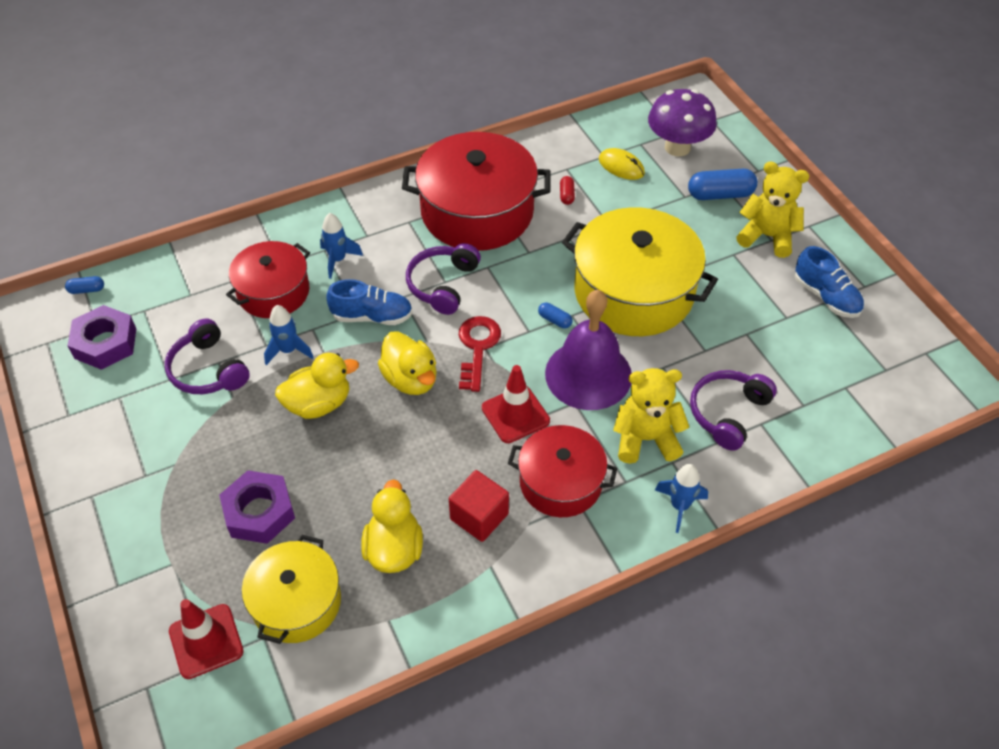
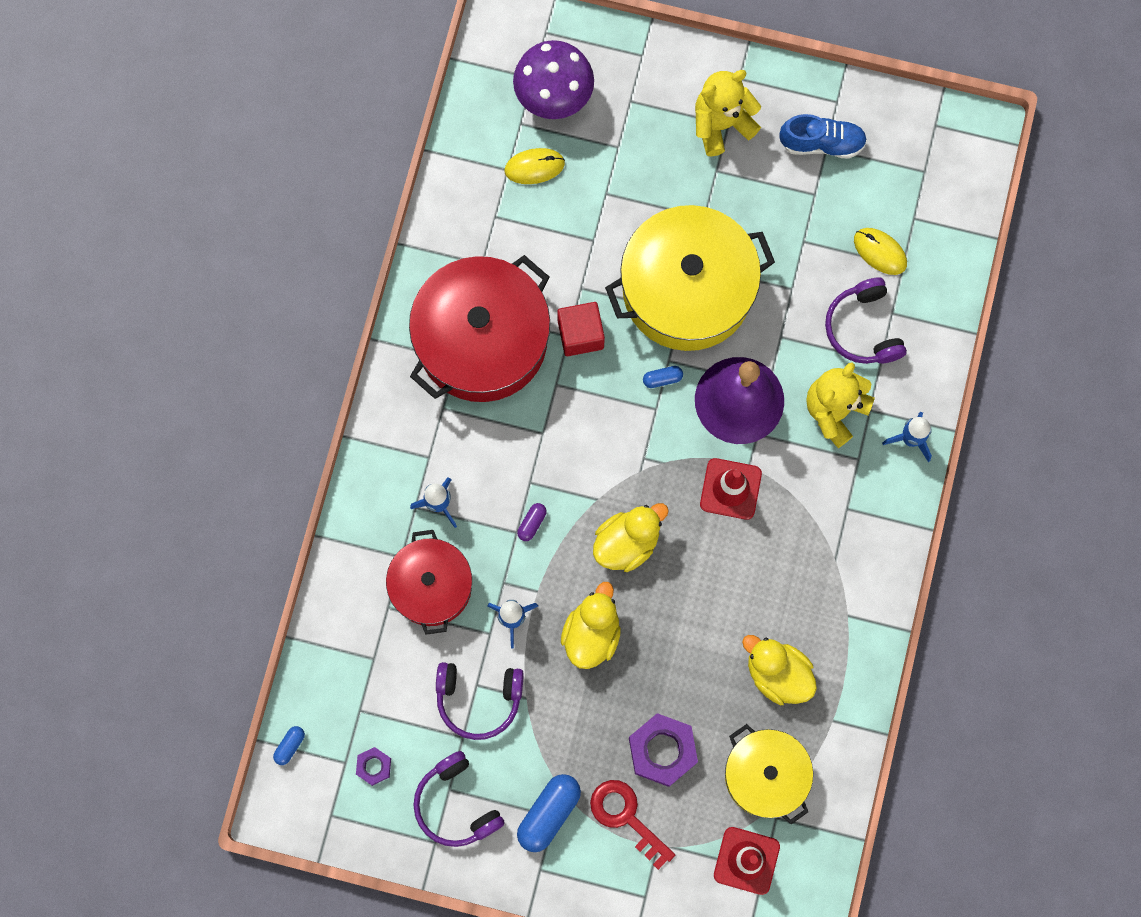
camera: 50 degrees left, 25 degrees up
(105, 343) = (374, 766): purple nut -> purple nut, size x0.52
(372, 316) = (532, 523): blue shoe -> purple capsule
(410, 379) = (627, 543): yellow duck -> yellow duck turned 45 degrees counterclockwise
(443, 284) = (545, 438): purple headphones -> purple headphones (456, 804)
(477, 348) = (639, 464): red key -> red key (626, 817)
(479, 516) = (800, 590): red cube -> red cube (580, 334)
(560, 482) = (820, 507): red pot -> none
(566, 195) = (529, 246): red capsule -> none
(720, 195) = (642, 115): blue capsule -> blue capsule (549, 813)
(795, 383) = (880, 252): none -> yellow mouse

